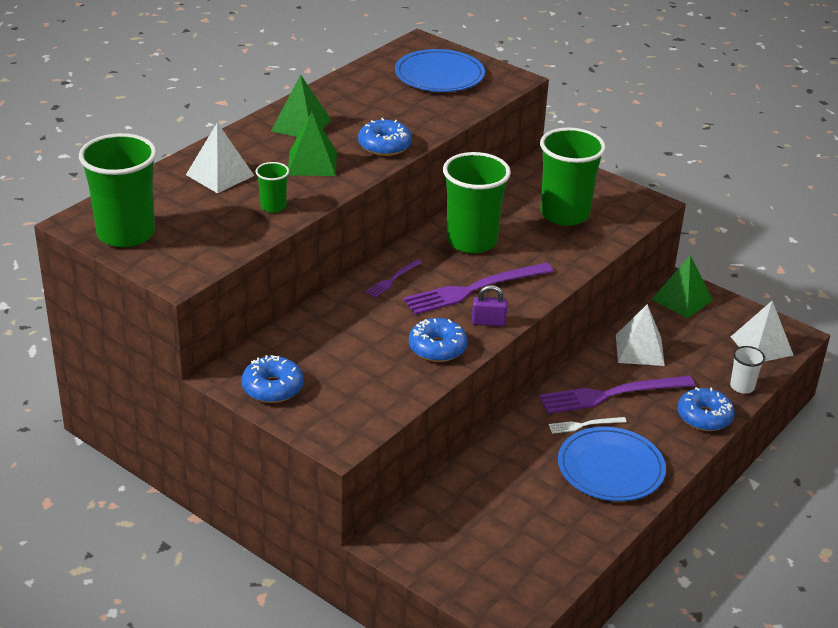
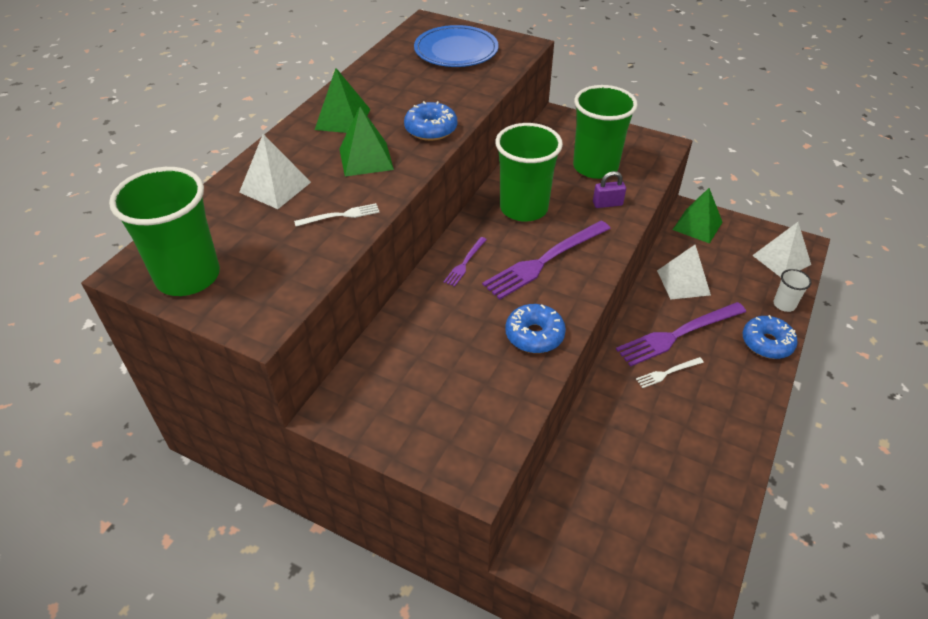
camera: 10 degrees left, 10 degrees up
(272, 388) = (383, 418): blue donut -> none
(273, 206) = (340, 215): green cup -> white fork
(488, 322) = (572, 295): purple padlock -> purple padlock (607, 204)
(610, 468) = (709, 417): blue plate -> none

